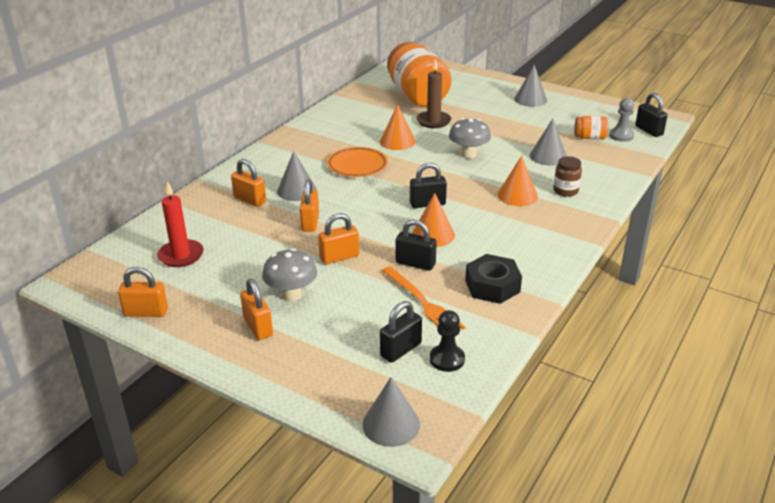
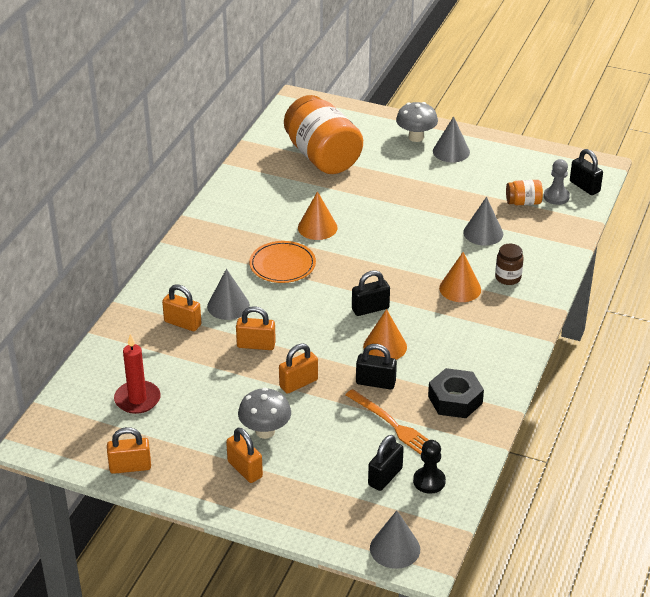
camera: 10 degrees left, 5 degrees up
(310, 222) = (256, 345): orange padlock -> orange padlock turned 75 degrees counterclockwise
(433, 121) = (350, 194): brown candle -> none
(468, 154) = (398, 239): grey mushroom -> grey mushroom (416, 137)

